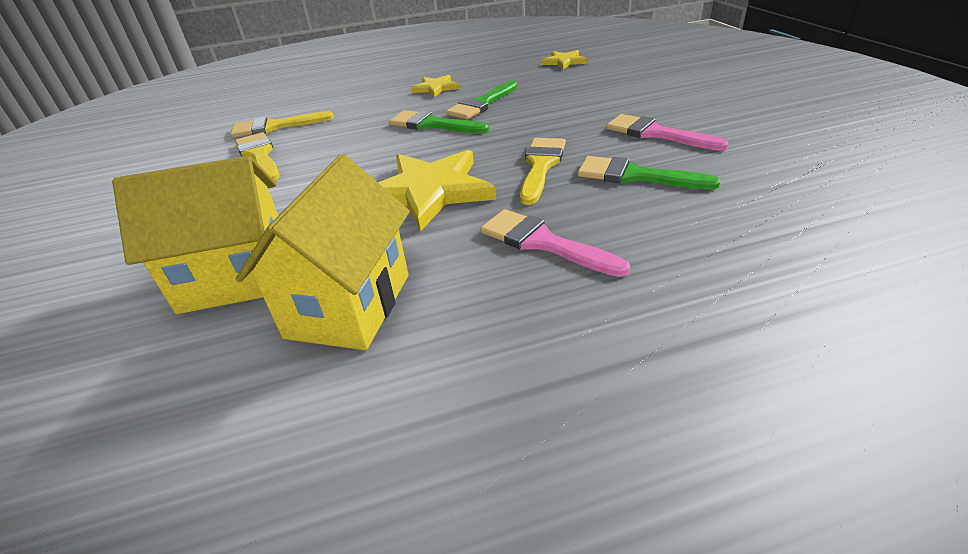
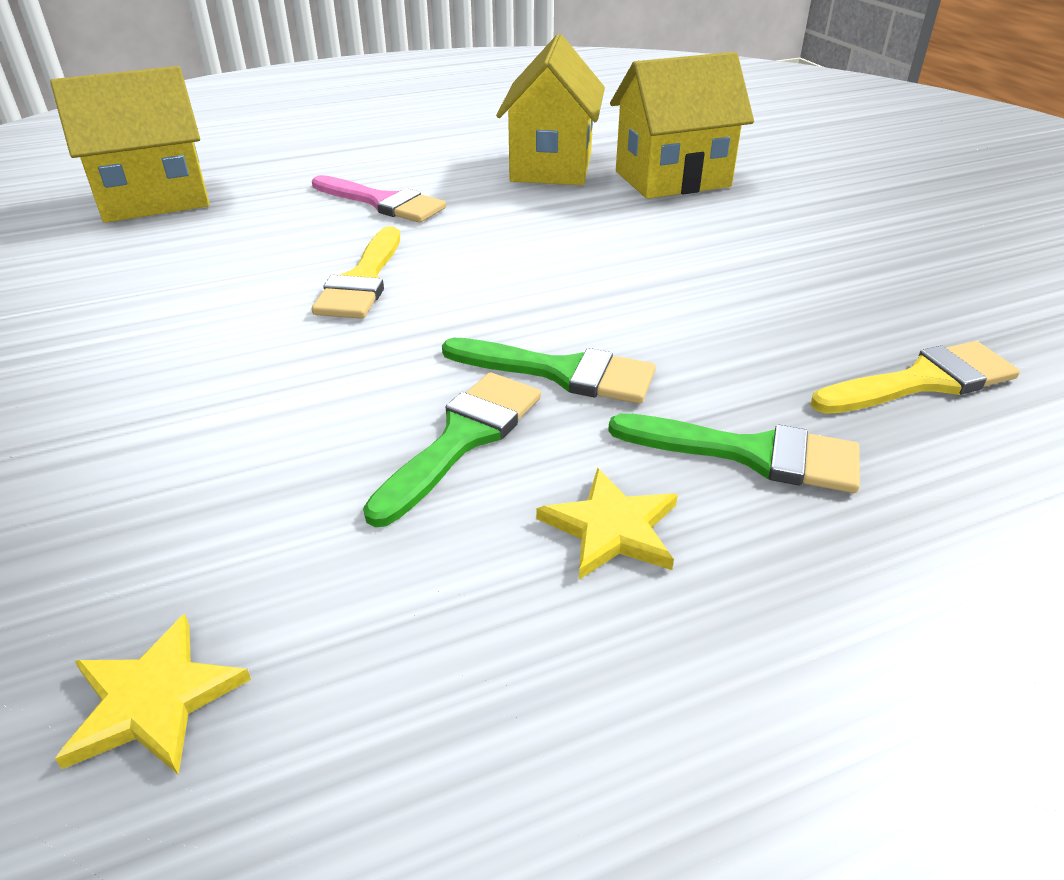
camera: 170 degrees right, 0 degrees up
(259, 155) = (849, 308): yellow brush -> none
(429, 191) = (517, 249): yellow star -> none
(634, 176) = (242, 264): green brush -> green brush (751, 454)
(656, 133) = (149, 334): pink brush -> none
(793, 247) = (154, 200): none -> yellow house

